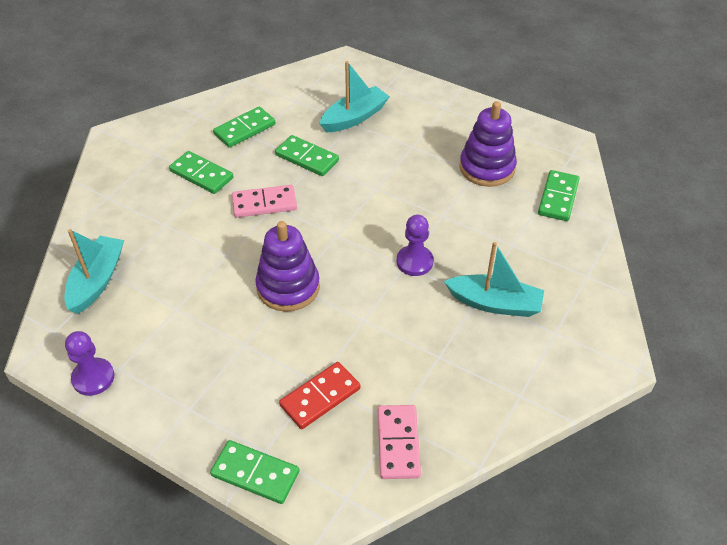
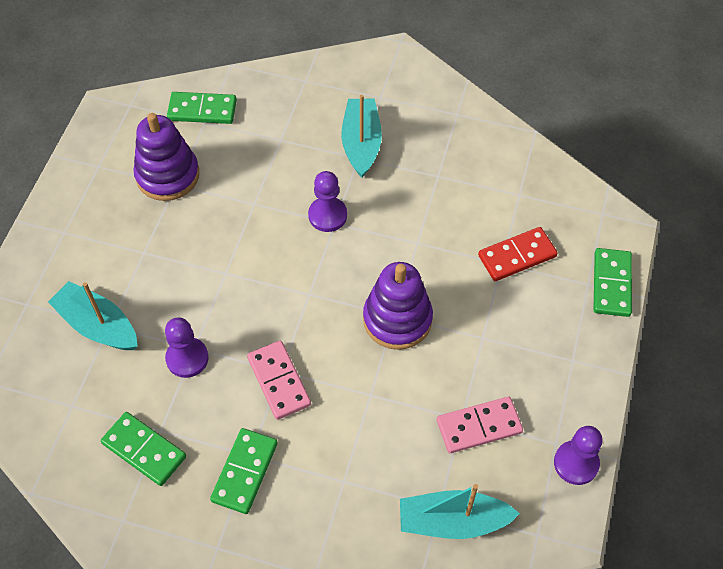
camera: 105 degrees left, 10 degrees up
(307, 158) = (187, 358): green domino -> purple pawn
(320, 397) = (517, 256): red domino -> red domino turned 60 degrees counterclockwise
(398, 443) = (538, 188): pink domino -> pink domino (479, 426)

